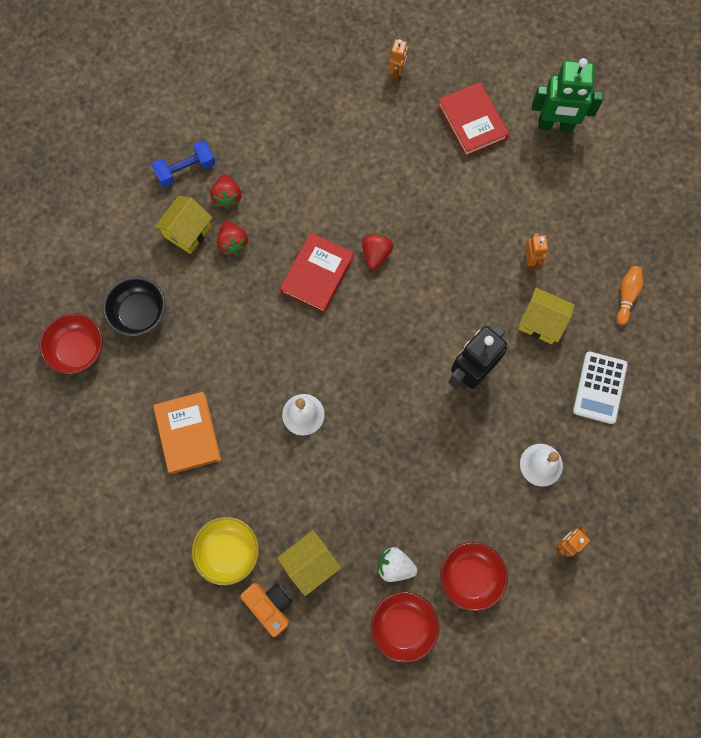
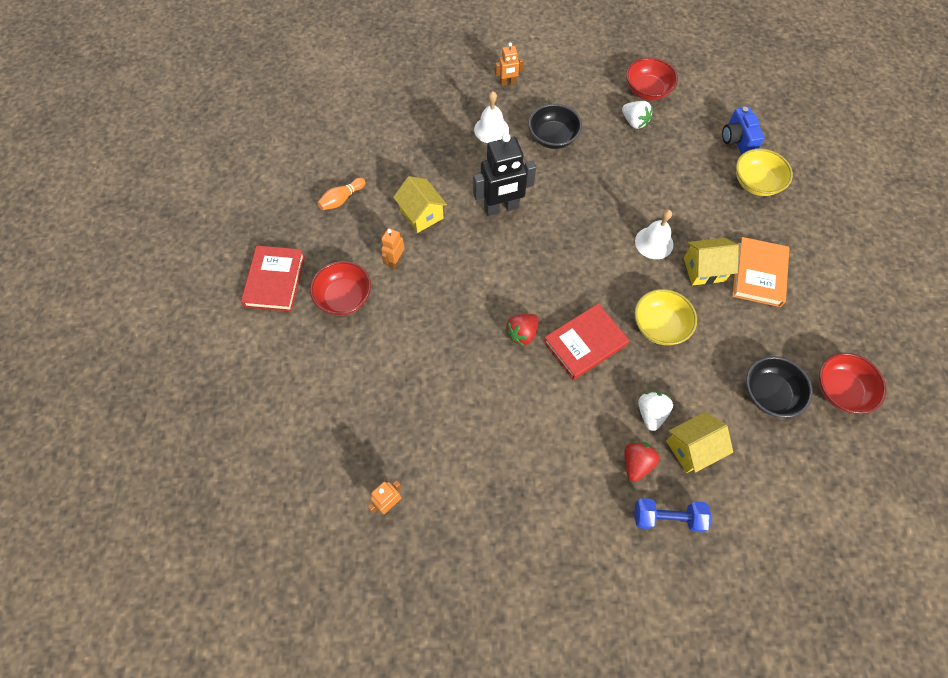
camera: 150 degrees left, 10 degrees down
(233, 243) = (651, 413): red strawberry -> white strawberry
(259, 327) = (659, 326): none -> yellow bowl
(270, 605) = (737, 140): orange camera -> blue camera
(310, 563) = (696, 150): yellow house -> yellow house (704, 269)
(470, 576) = (585, 95): red bowl -> red bowl (344, 297)
(471, 491) = (553, 137): none -> black bowl
(472, 122) = (353, 408): red book -> red book (275, 281)
(555, 125) = (281, 362): green robot -> none
(599, 387) = (413, 153): white calculator -> none

